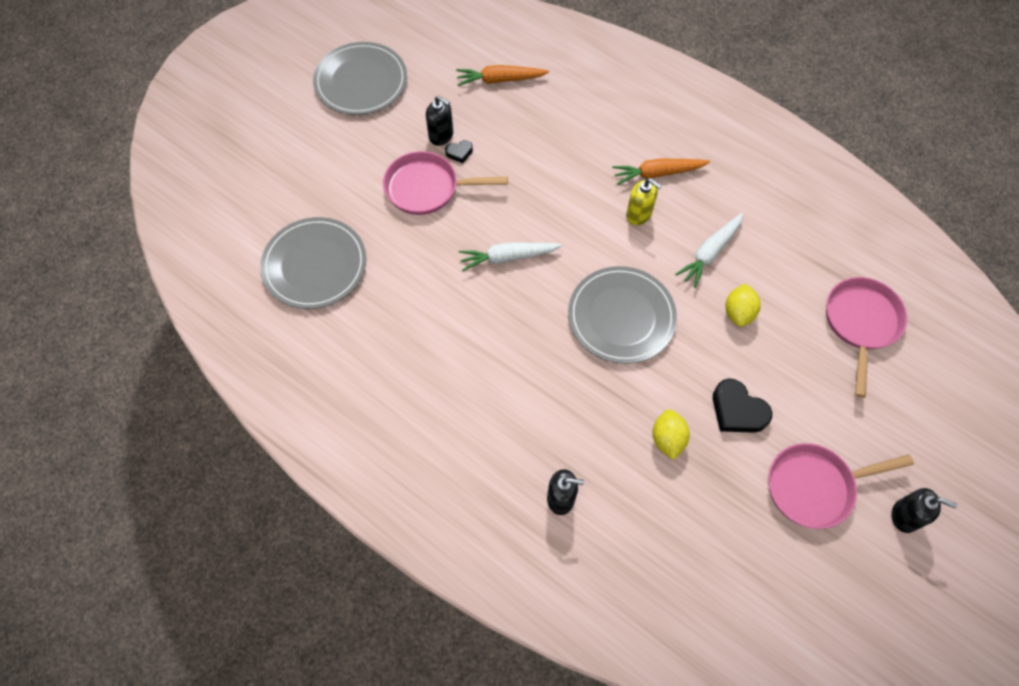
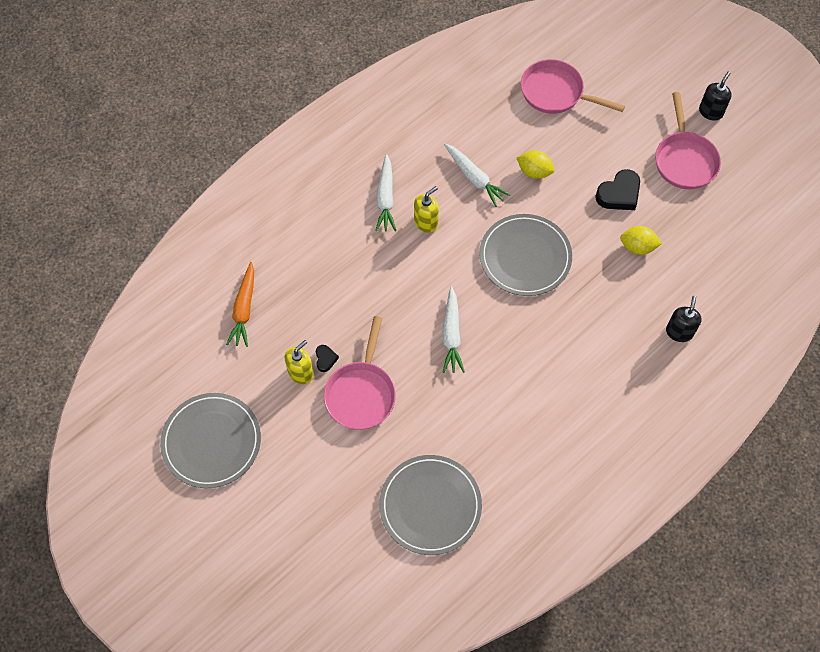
camera: 80 degrees left, 0 degrees up
(441, 136) = (301, 373): black soap dispenser -> yellow soap dispenser
(657, 173) = (385, 198): orange carrot -> white carrot

